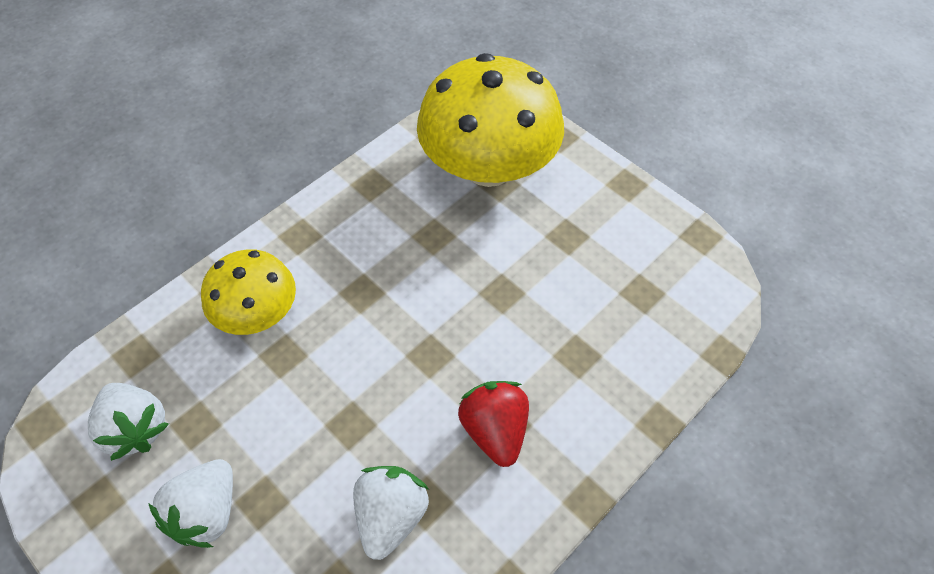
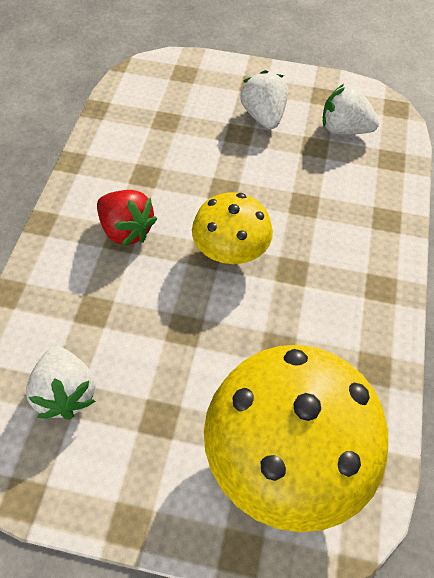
camera: 145 degrees right, 0 degrees up
(257, 313) = (348, 219): yellow mushroom -> yellow mushroom (230, 250)
(391, 516) = (160, 159): white strawberry -> white strawberry (65, 393)

